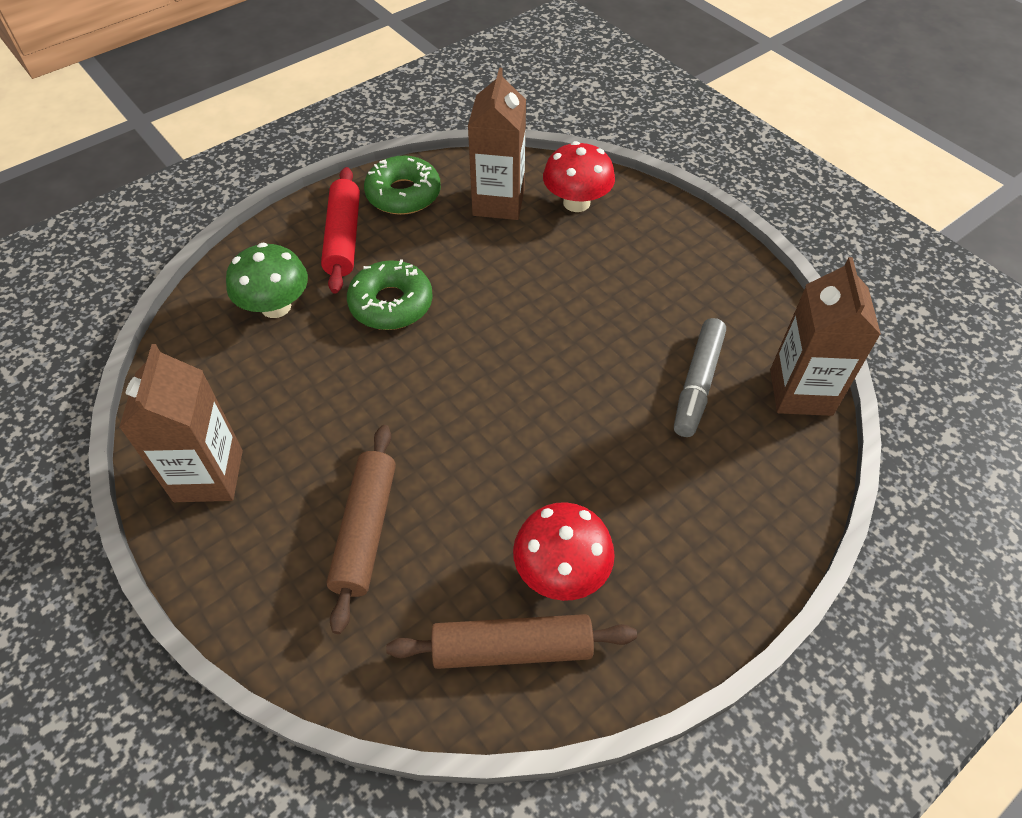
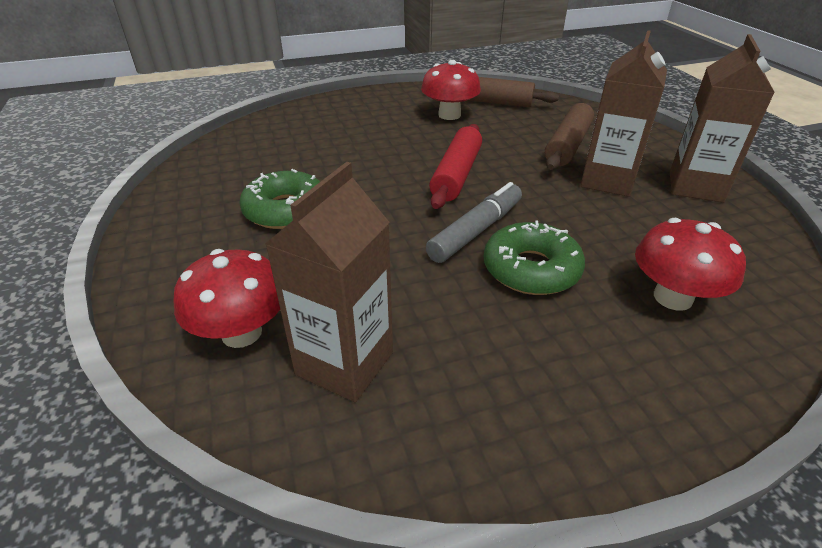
camera: 160 degrees left, 15 degrees down
(276, 306) = (673, 297): green mushroom -> red mushroom
(344, 238) = (590, 367): red rolling pin -> red rolling pin (456, 174)
(403, 194) = (486, 422): green donut -> green donut (286, 210)
(698, 383) = (290, 162): grey marker -> grey marker (475, 231)
(800, 392) = (226, 145): brown carton -> brown carton (607, 181)

